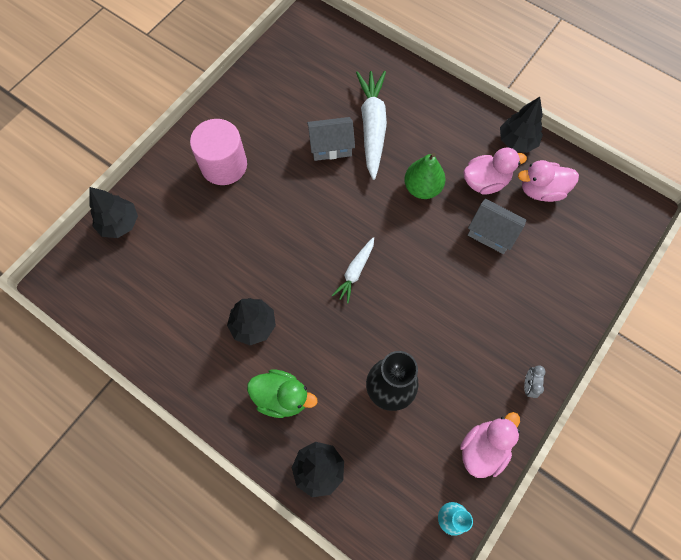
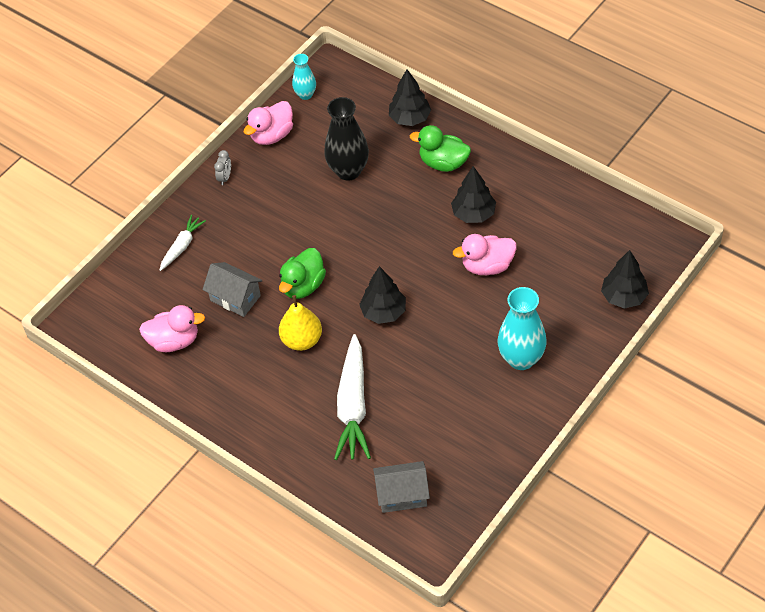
camera: 175 degrees left, 15 degrees down
(224, 165) = (521, 359): pink cylinder -> turquoise vase
(331, 146) = (401, 382): grey house -> grey house (402, 495)
(355, 272) = (376, 260): white carrot -> white carrot (182, 246)
(422, 188) = (302, 340): green pear -> yellow pear
(426, 244) = (303, 286): none -> green duck
(485, 182) = (233, 348): pink duck -> pink duck (487, 266)
(517, 141) = (189, 393): black tree -> black tree (383, 312)

